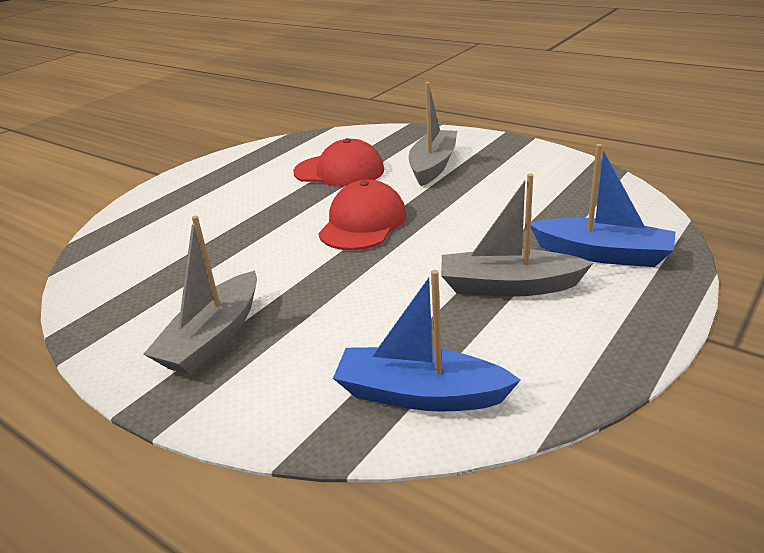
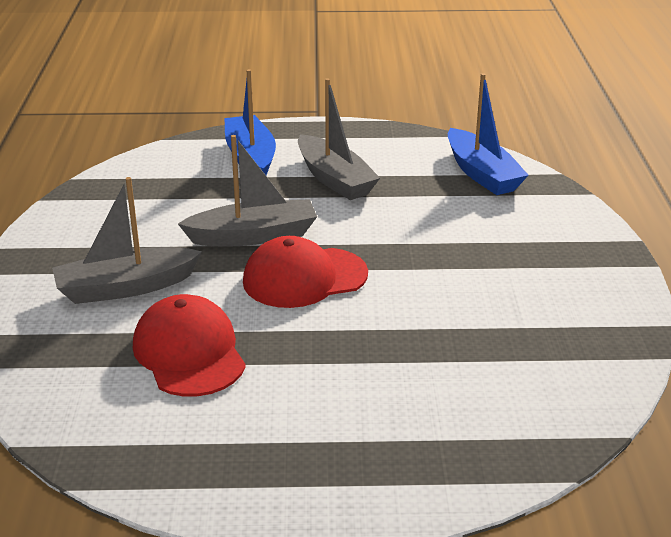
camera: 130 degrees left, 0 degrees up
(213, 337) = (546, 269): grey boat -> grey boat (253, 236)

